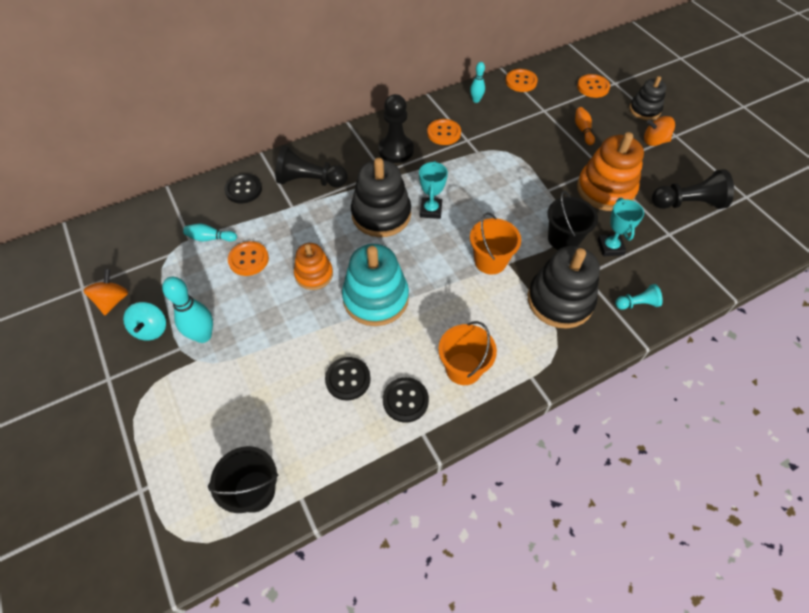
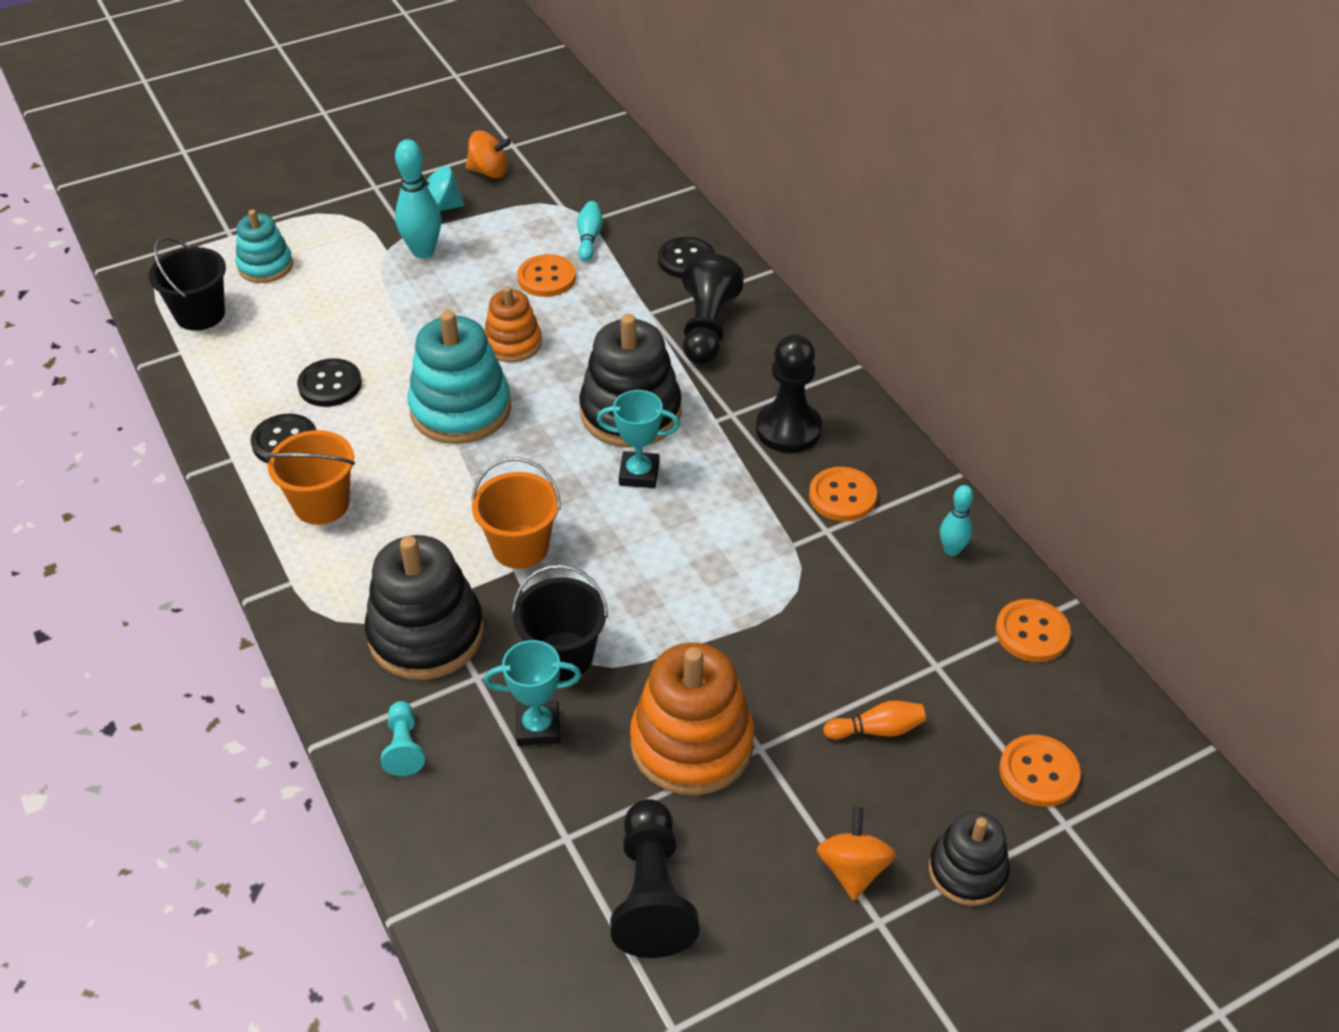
camera: 90 degrees right, 10 degrees down
(198, 448) = (265, 266): none -> turquoise stacking toy

